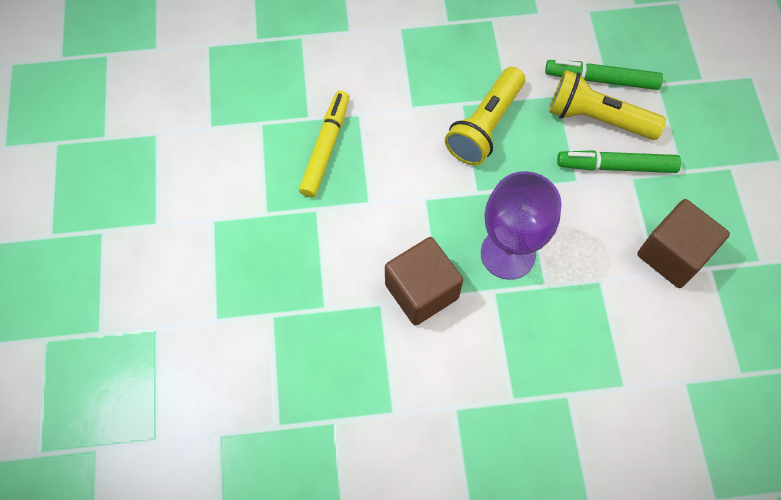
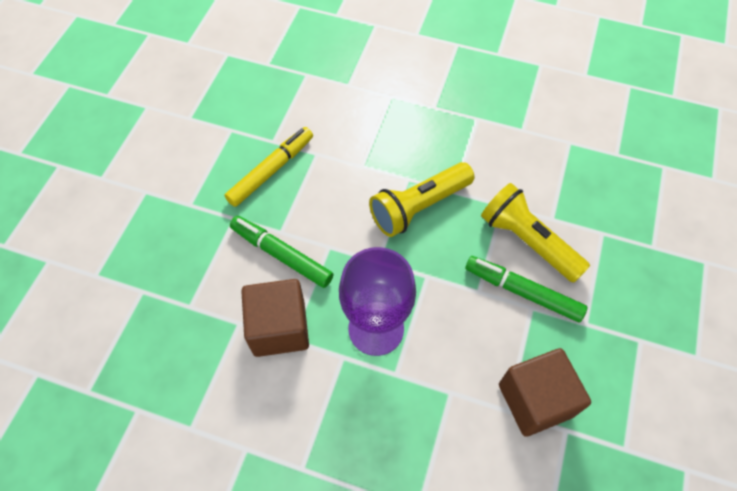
camera: 25 degrees right, 5 degrees down
(601, 79) = (550, 208): green marker -> green marker (281, 255)

